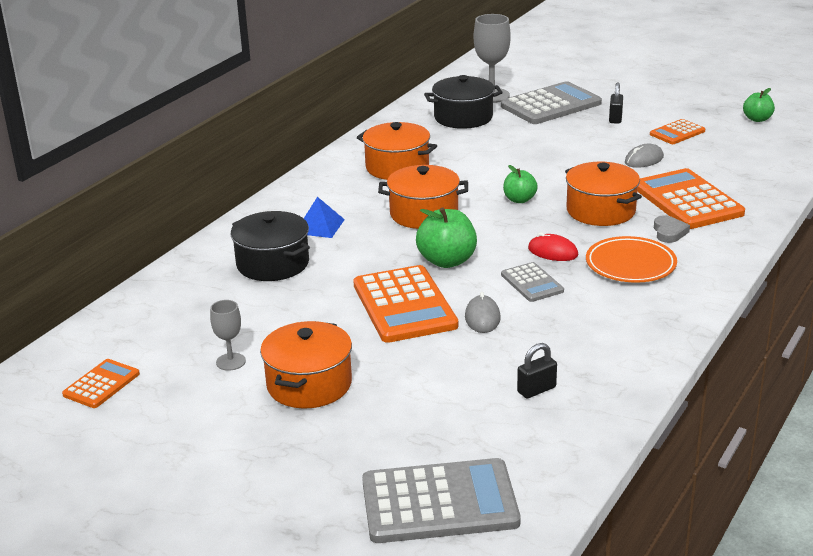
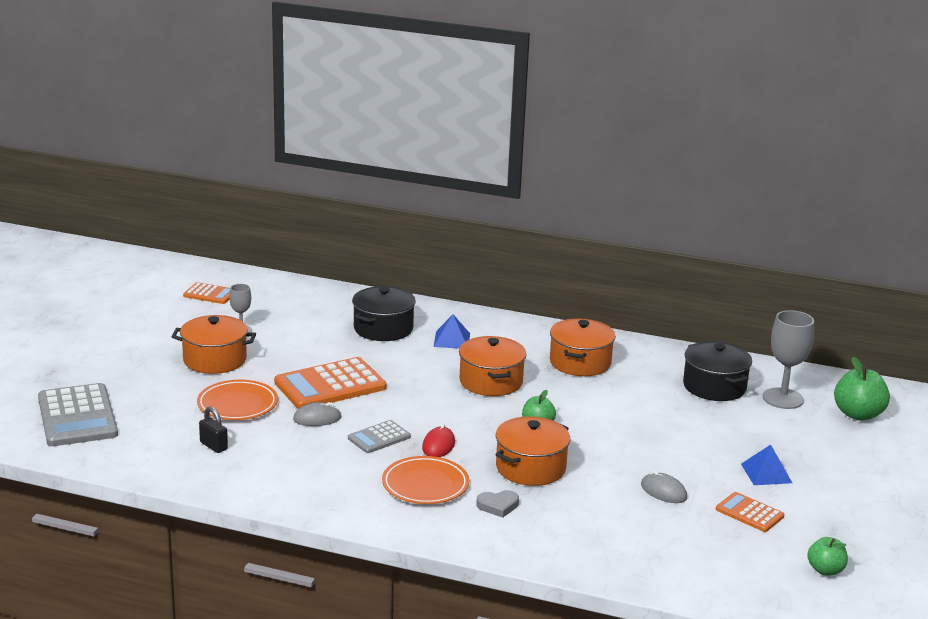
camera: 75 degrees right, 5 degrees down
(436, 370) = (237, 405): none -> orange plate
(447, 261) = (407, 398): green apple -> green apple (858, 414)
(551, 105) = (780, 433): grey calculator -> none
(615, 118) = (766, 473): black padlock -> blue pyramid
(687, 200) = (574, 517): orange calculator -> none

